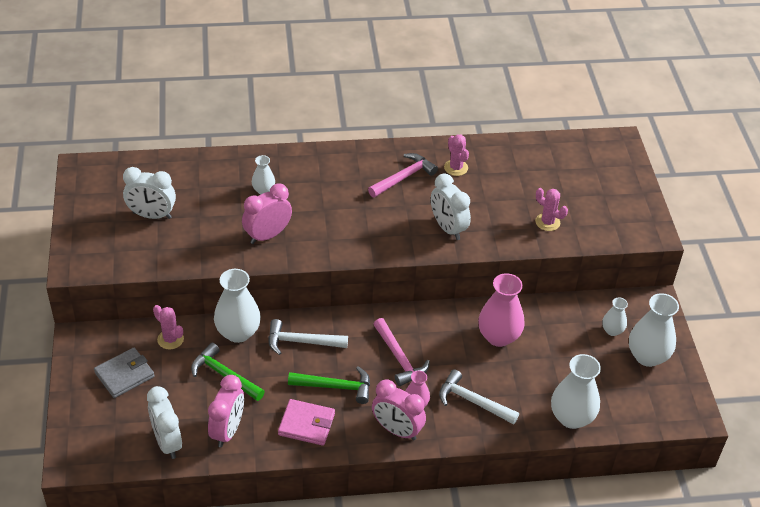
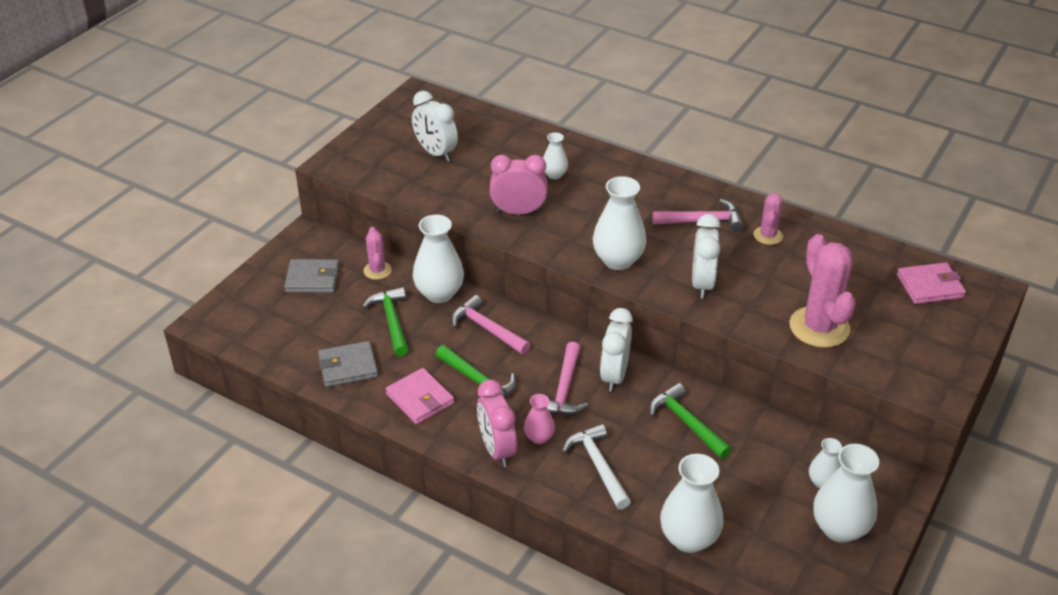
camera: 40 degrees right, 5 degrees down
(167, 442) = (290, 348): white clock -> white clock (614, 376)
(228, 431) = (348, 367): pink clock -> grey wallet
(301, 342) = (487, 329): white hammer -> pink hammer
(376, 239) = (618, 260): none -> white vase
(498, 336) = (686, 422): pink vase -> green hammer
(547, 222) = (819, 327): pink cactus -> pink cactus, size x1.88
(584, 156) = (930, 286): none -> pink wallet

